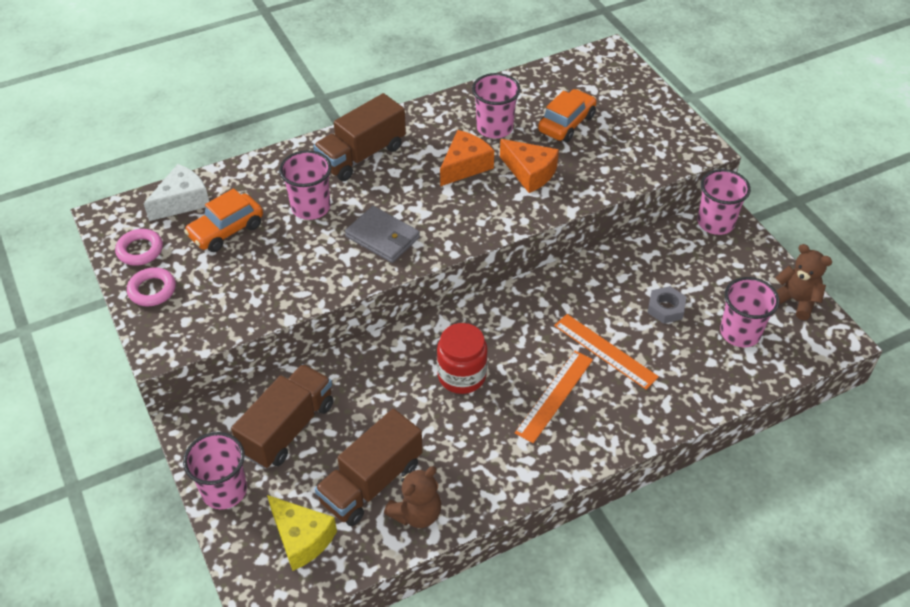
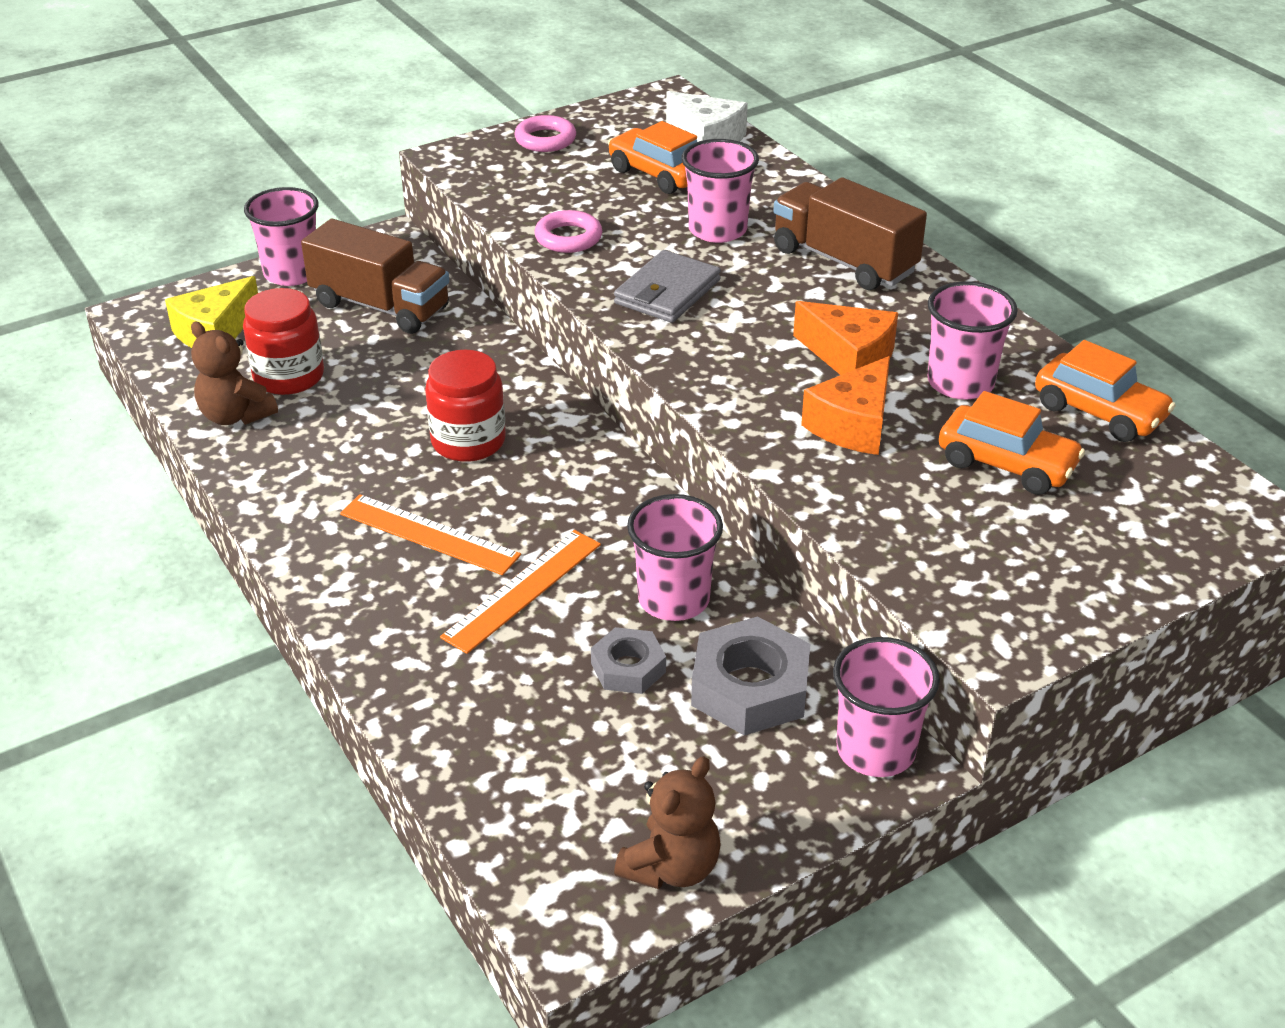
camera: 85 degrees right, 10 degrees down
(140, 250) = (612, 123): pink ring -> pink ring (568, 238)
(371, 483) = (289, 376): brown truck -> red jar
(524, 85) = (1099, 412): none -> orange car
(677, 262) = (750, 687): none -> grey nut
(740, 333) = (576, 770): pink cup -> pink cup (673, 599)

